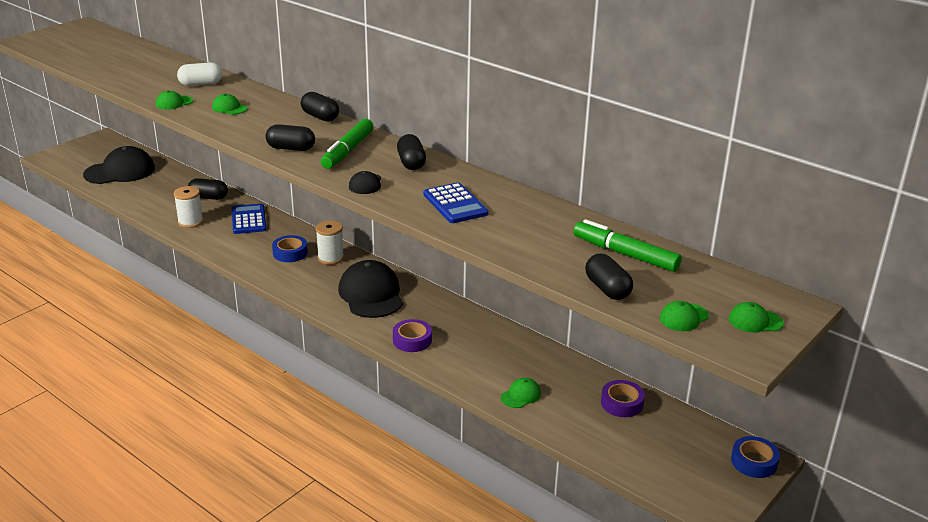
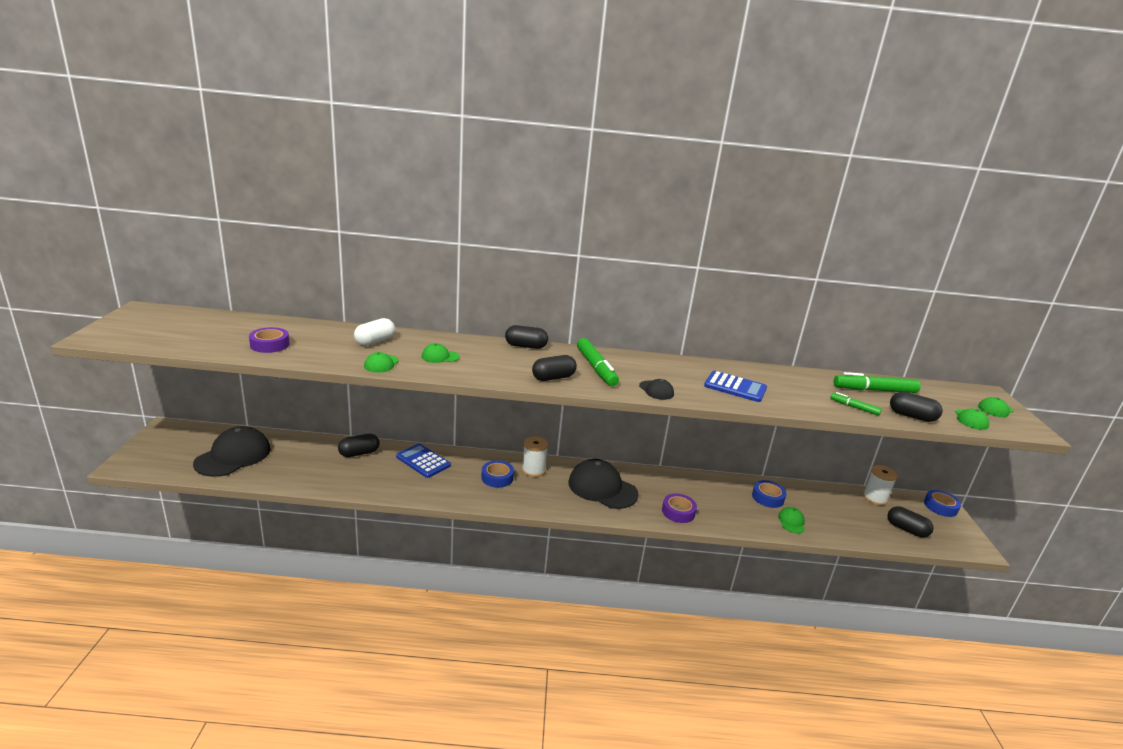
camera: 40 degrees left, 5 degrees down
(190, 222) = (374, 481): white spool -> white spool (874, 498)
(411, 163) = (653, 365): black capsule -> black capsule (906, 529)
(534, 366) = (767, 497): none -> blue tape
(553, 260) = (854, 407): none -> green marker
(622, 403) = (841, 501): purple tape -> purple tape (270, 345)

